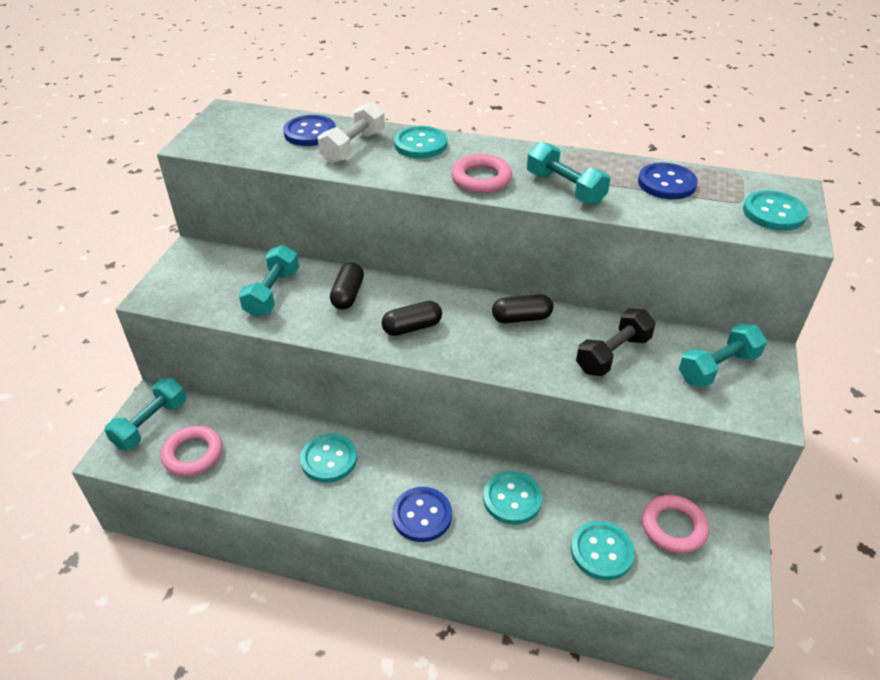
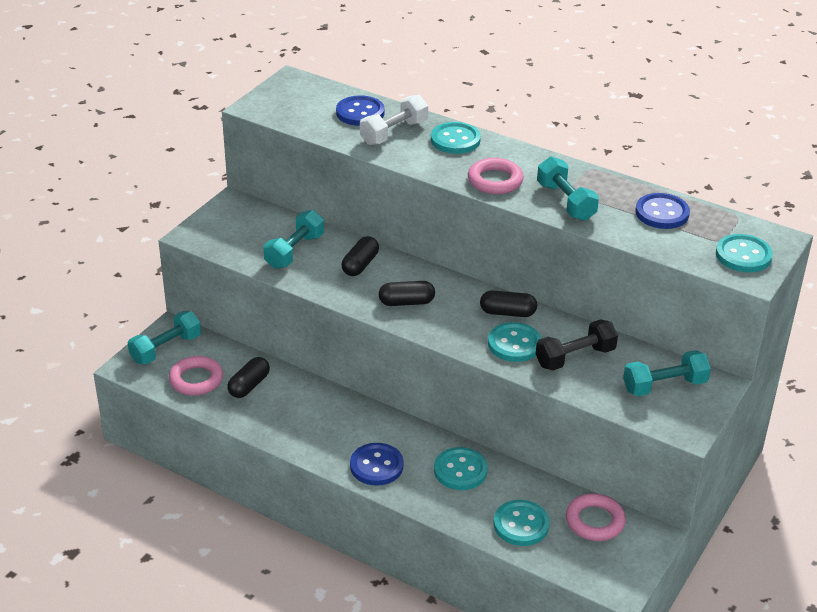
camera: 15 degrees right, 5 degrees down
(254, 448) = (249, 385): none -> black capsule
(329, 459) = (311, 407): turquoise button -> turquoise button (514, 344)

